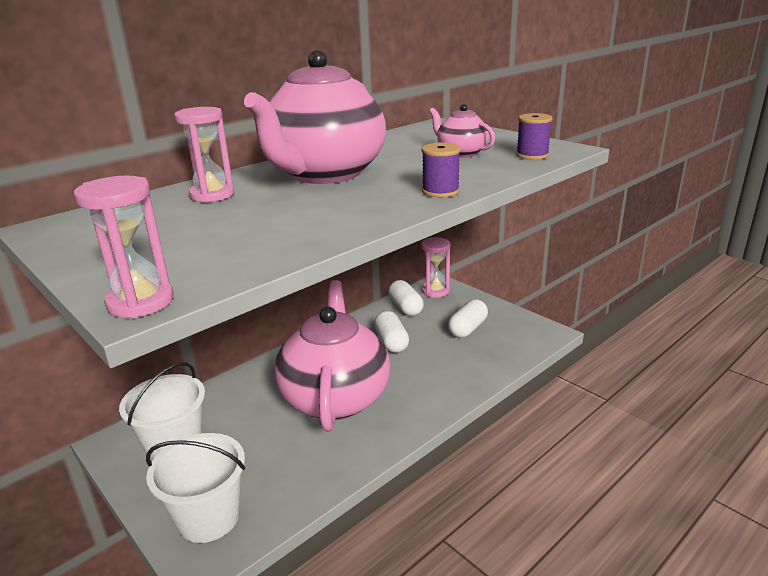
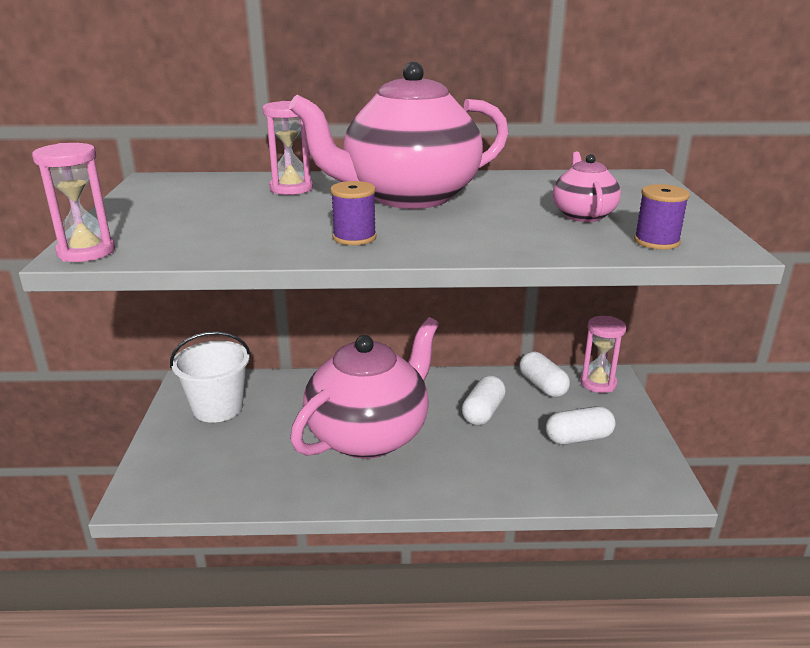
camera: 40 degrees right, 0 degrees up
(208, 517) = (174, 472): white bucket -> none
(405, 308) = (542, 386): white capsule -> white capsule turned 45 degrees counterclockwise
(440, 191) = (463, 247): purple spool -> purple spool (354, 237)

